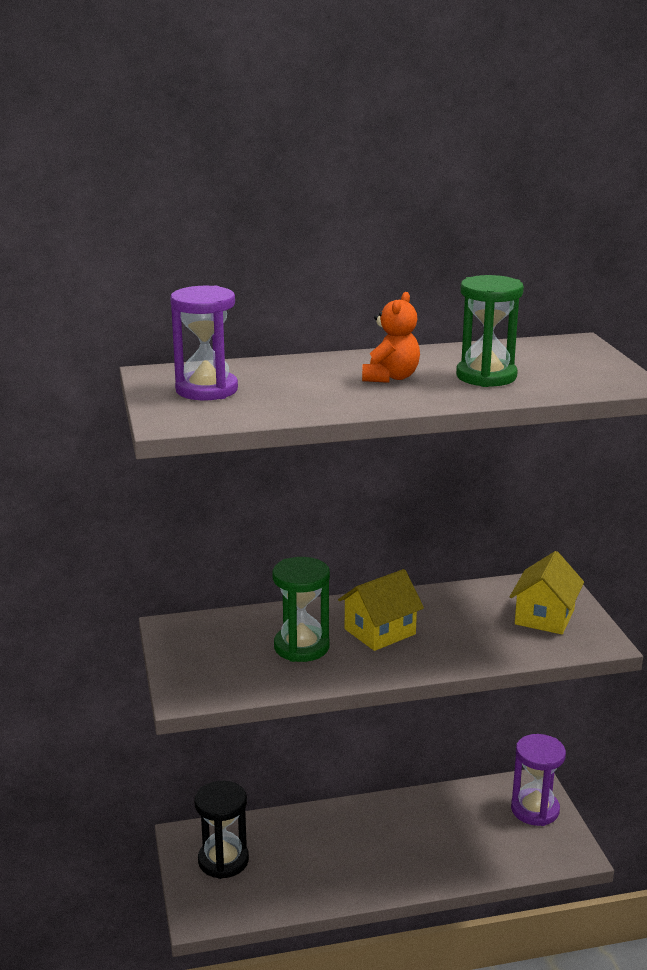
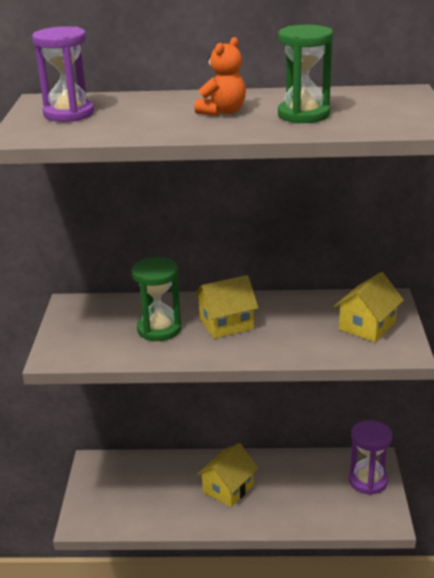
camera: 15 degrees right, 5 degrees up
(223, 860) = (113, 484): black hourglass -> none
(371, 844) = (228, 489): none -> yellow house

